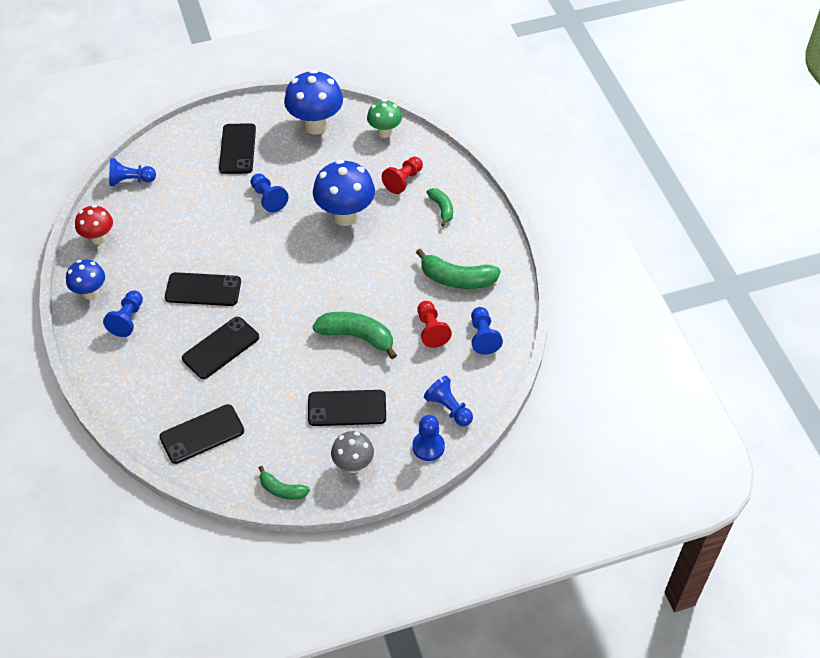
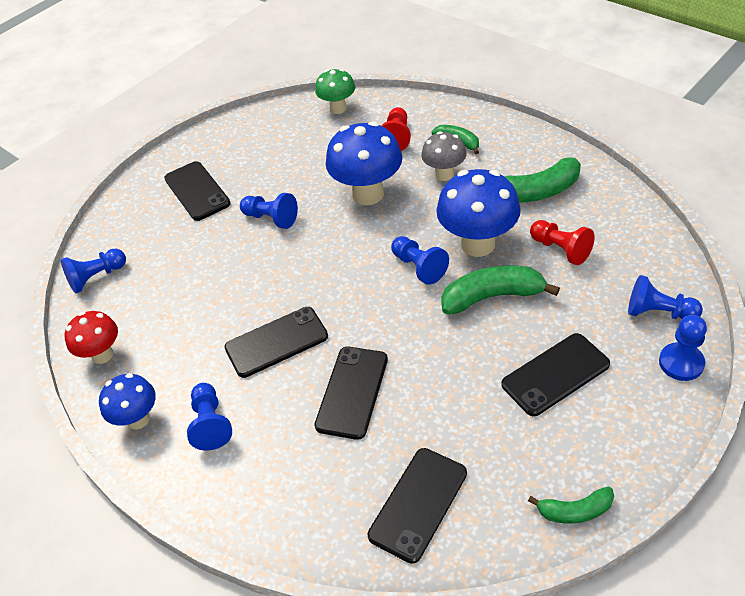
camera: 25 degrees left, 5 degrees down
(315, 125) = (262, 134): blue mushroom -> blue mushroom (478, 244)
(353, 465) = (625, 431): grey mushroom -> grey mushroom (444, 174)
(483, 336) = (617, 228): blue pawn -> blue pawn (419, 267)

